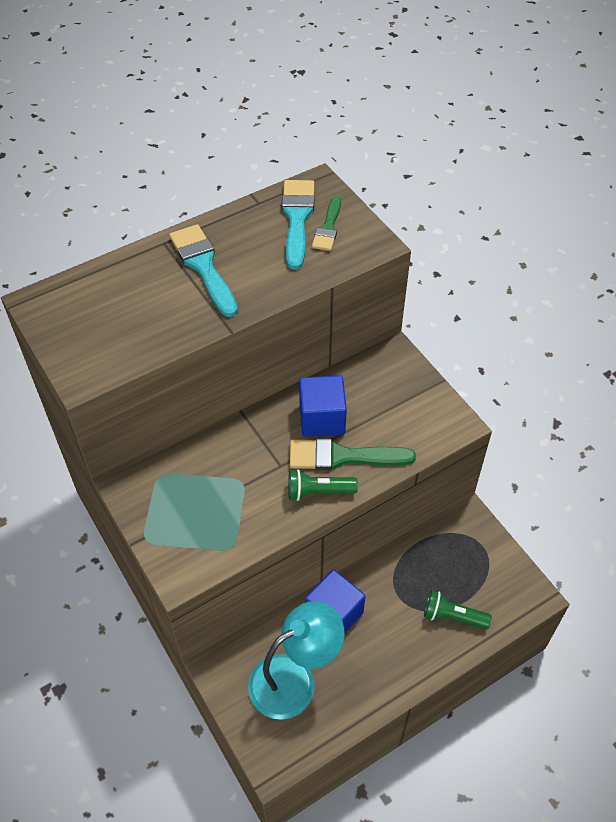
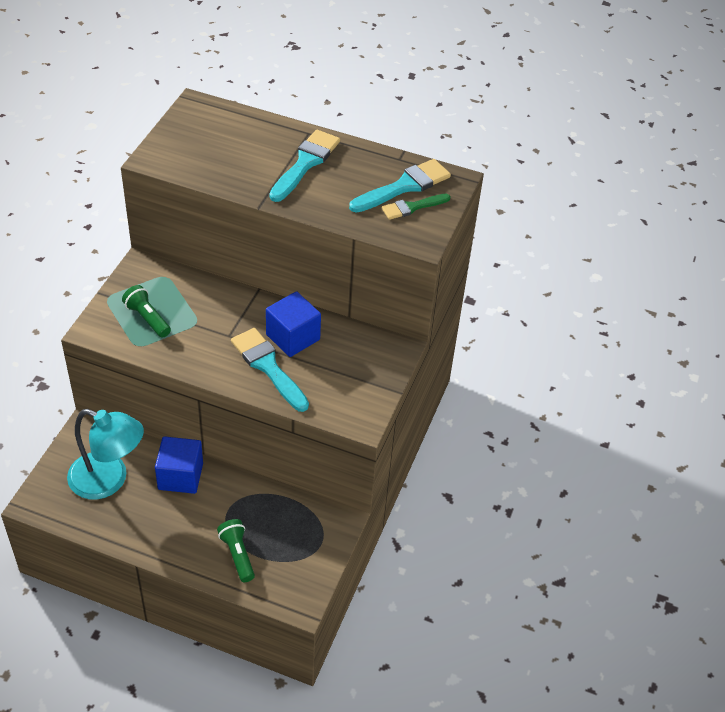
camera: 50 degrees right, 5 degrees down
(318, 492) = (224, 369): green flashlight -> green flashlight (147, 318)
(342, 456) = (268, 366): green brush -> turquoise brush

